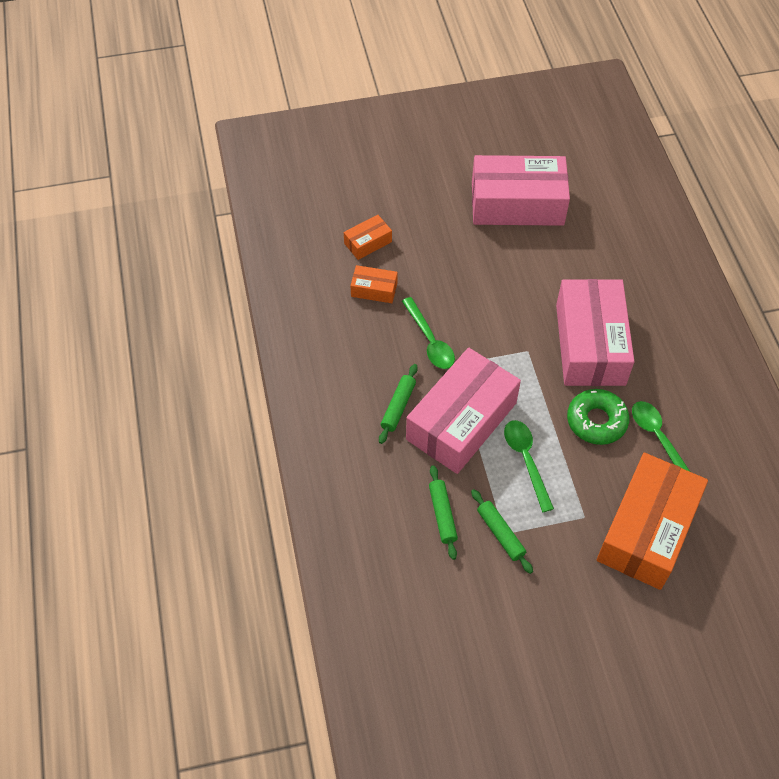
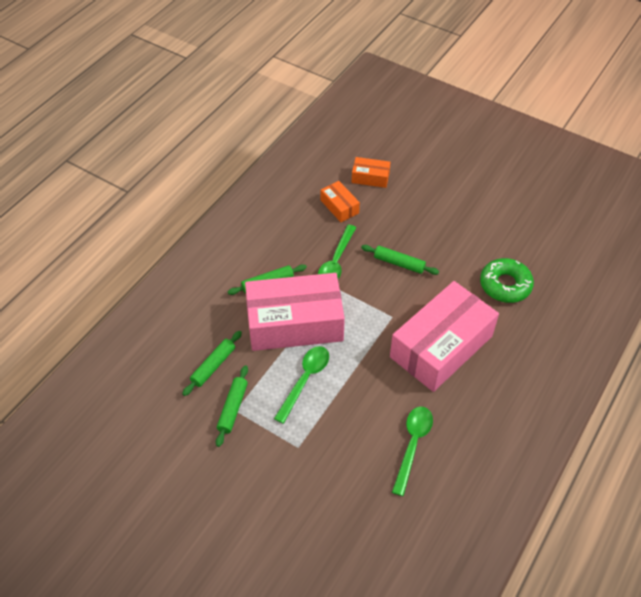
camera: 45 degrees right, 5 degrees down
(480, 301) = (399, 263): none -> green rolling pin
(517, 203) = (501, 223): pink box -> none
(596, 421) = (383, 396): green donut -> green donut (505, 285)
(647, 530) = (329, 494): orange box -> none

